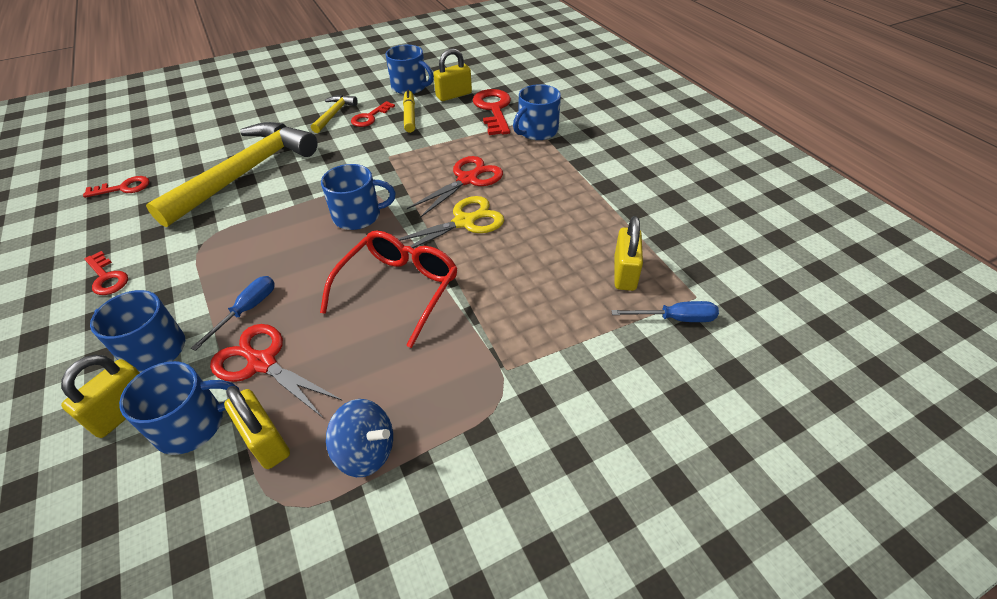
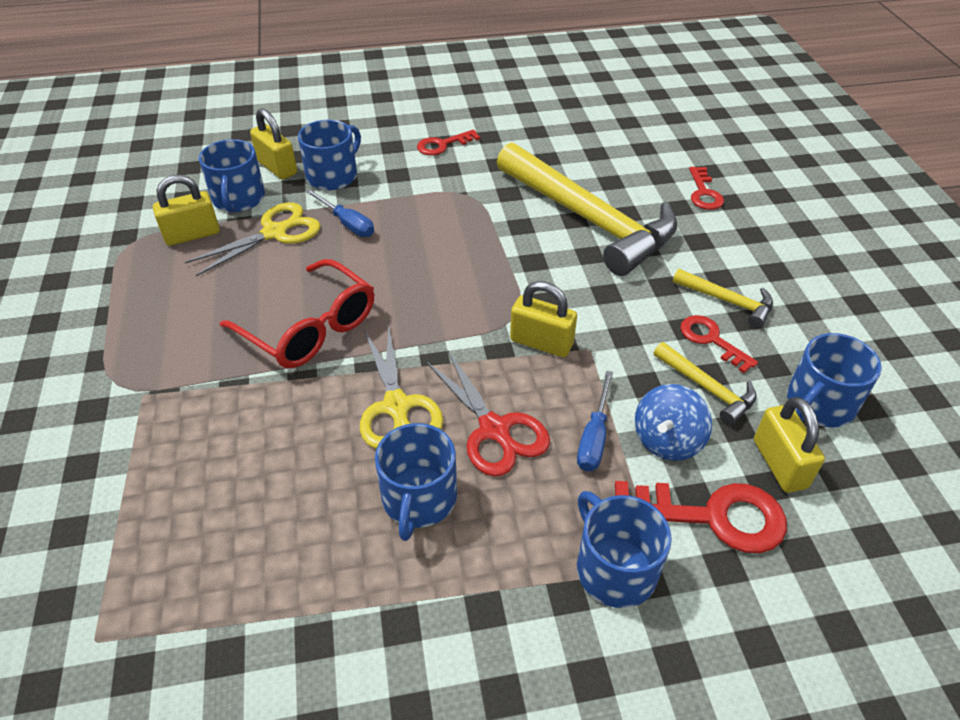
camera: 105 degrees right, 0 degrees up
(123, 188) = (589, 140): red key -> red key (704, 193)
(262, 363) = (275, 232): red scissors -> yellow scissors
(358, 216) = (459, 307): blue mug -> blue mug (418, 499)
(366, 451) = (136, 287): blue spinning top -> blue spinning top (667, 440)
(409, 116) = (707, 389): yellow marker -> yellow hammer
(624, 273) = (194, 564): yellow padlock -> yellow padlock (541, 342)
(675, 318) = (81, 591): blue screwdriver -> blue screwdriver (594, 437)

